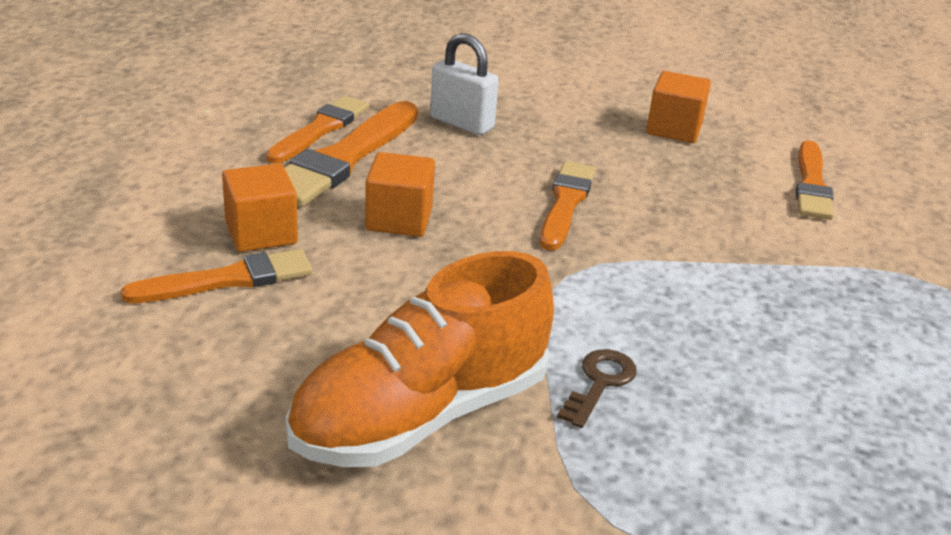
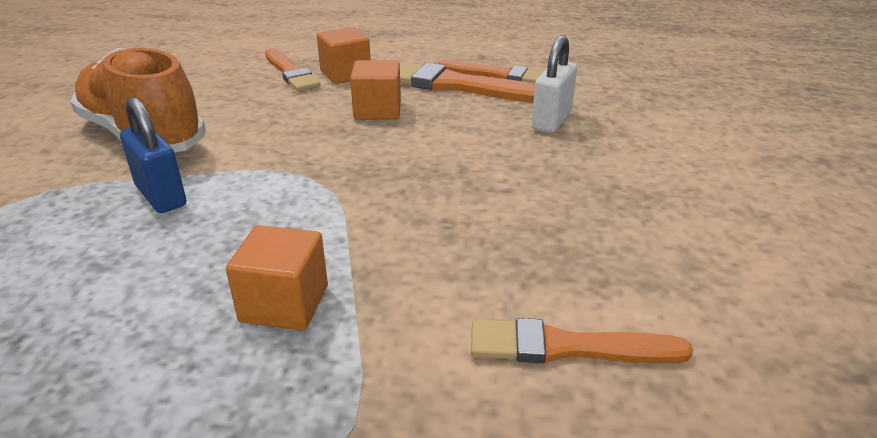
camera: 85 degrees right, 0 degrees up
(566, 203) = (432, 173): orange brush -> none
(600, 383) = (161, 196): brown key -> blue padlock
(674, 129) = (642, 234): orange cube -> orange cube (284, 304)

